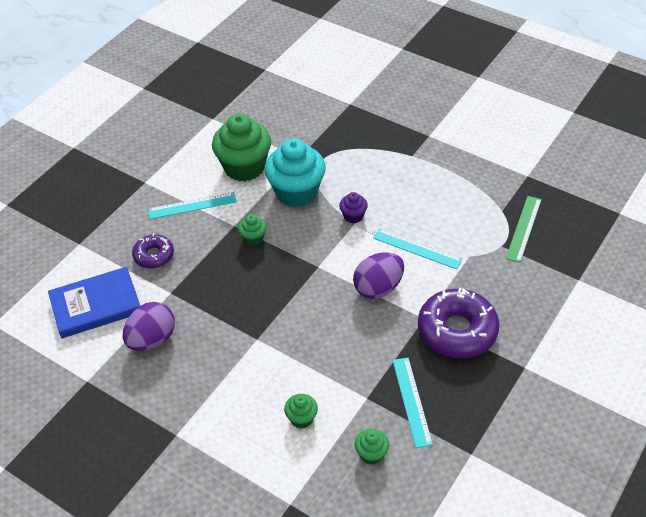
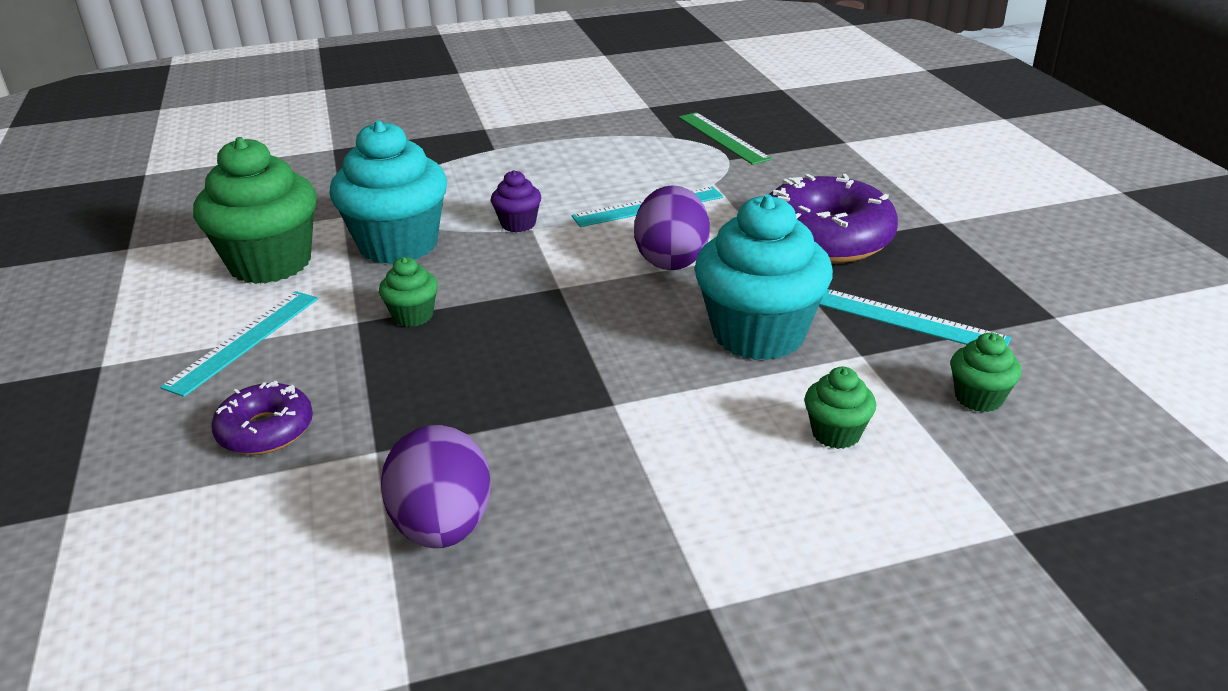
camera: 50 degrees left, 15 degrees down
(96, 305) = (246, 564): blue book -> none
(348, 354) = (758, 334): none -> turquoise cupcake

